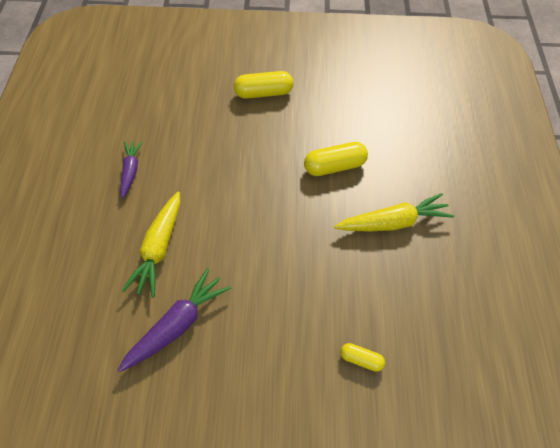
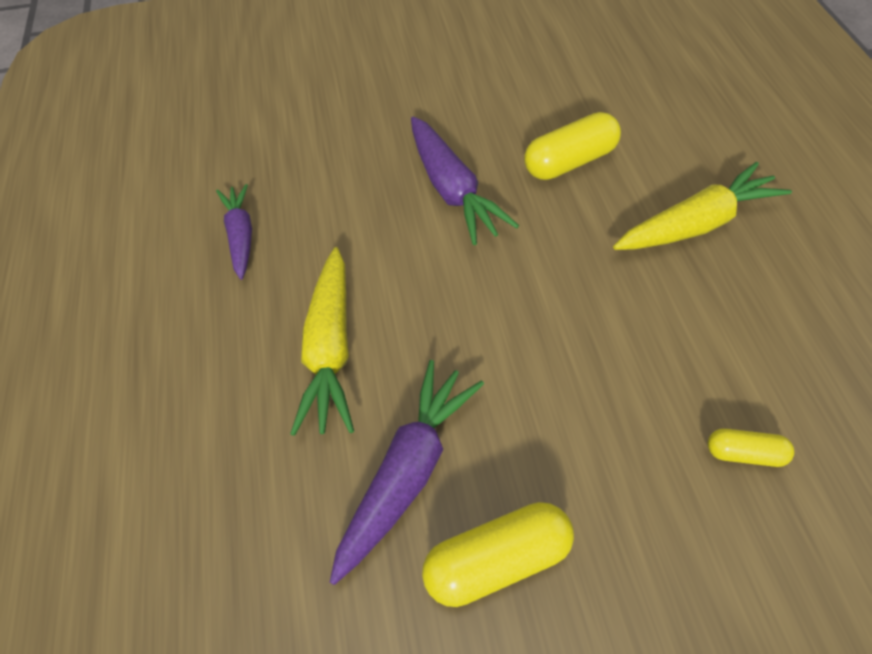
camera: 10 degrees left, 0 degrees up
(259, 170) = (452, 190): none -> purple carrot
(263, 93) = (416, 80): yellow capsule -> yellow capsule (497, 562)

